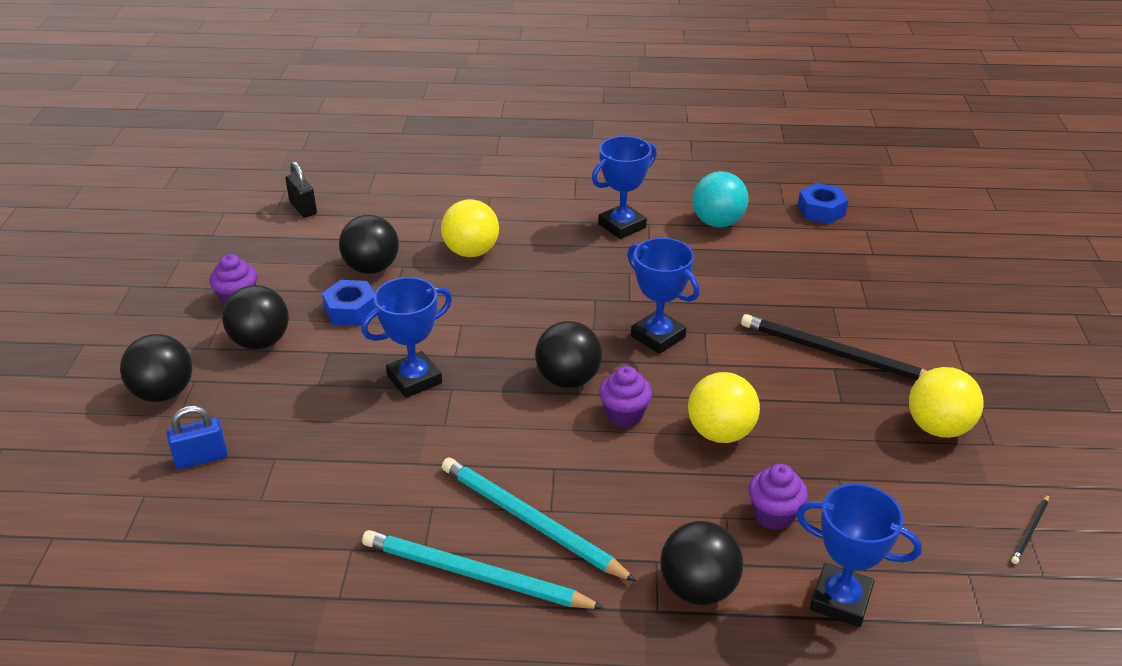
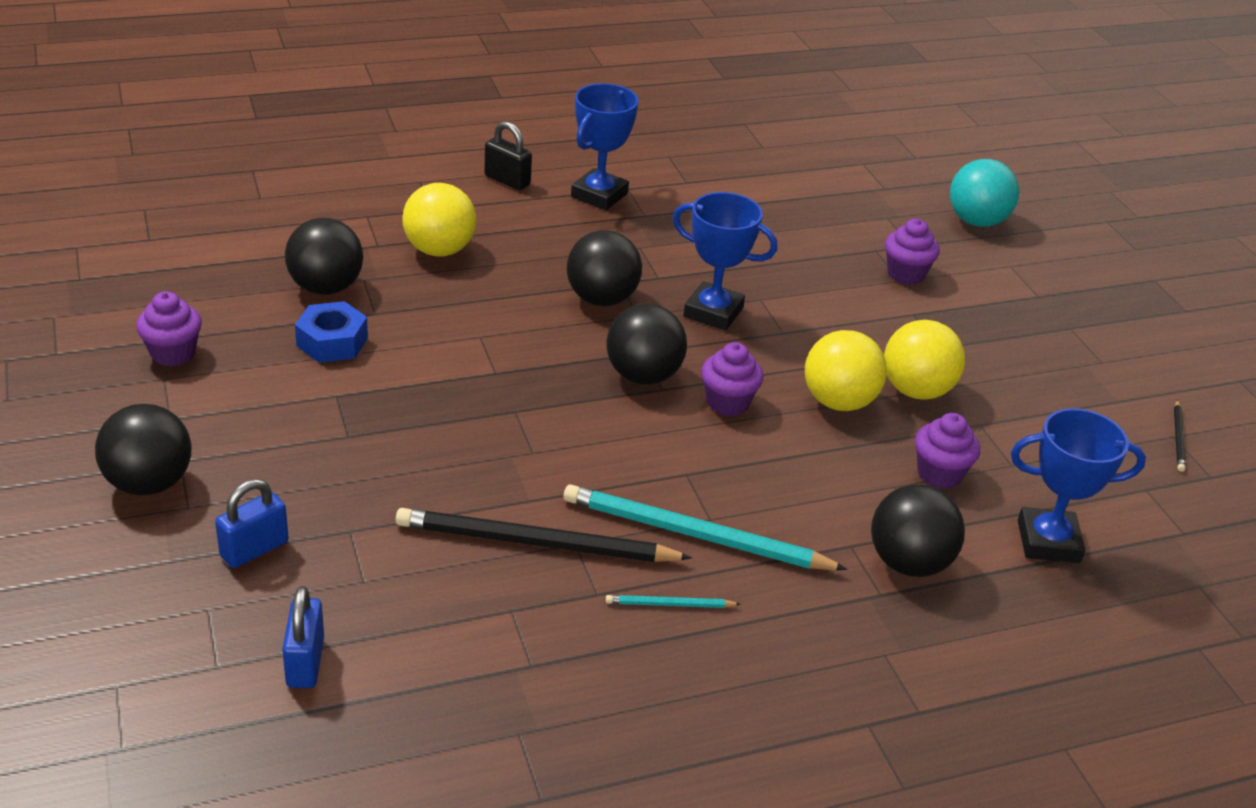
camera: 25 degrees left, 0 degrees up
(182, 553) = (305, 662): none -> blue padlock
(261, 342) = (239, 399): black ball -> black ball (601, 299)
(303, 208) = (185, 227): black padlock -> black padlock (507, 180)
(414, 379) = (464, 408): blue trophy -> none
(474, 575) = (669, 604): turquoise pencil -> turquoise pencil, size x0.44
(717, 222) = (703, 177): turquoise ball -> turquoise ball (976, 221)
(821, 211) = (806, 149): blue nut -> none
(834, 353) = (905, 299): black pencil -> black pencil (535, 543)
(848, 332) = (905, 274): none -> purple cupcake
(938, 427) = (1044, 356): yellow ball -> yellow ball (916, 390)

